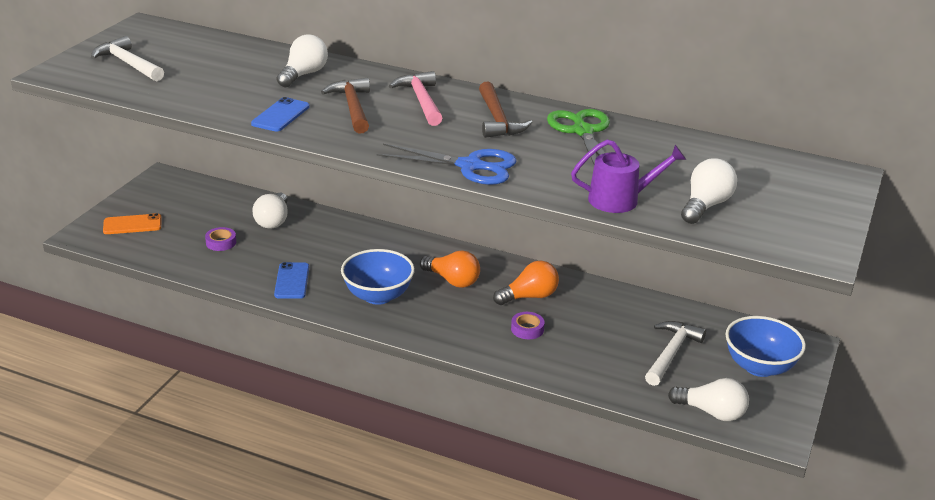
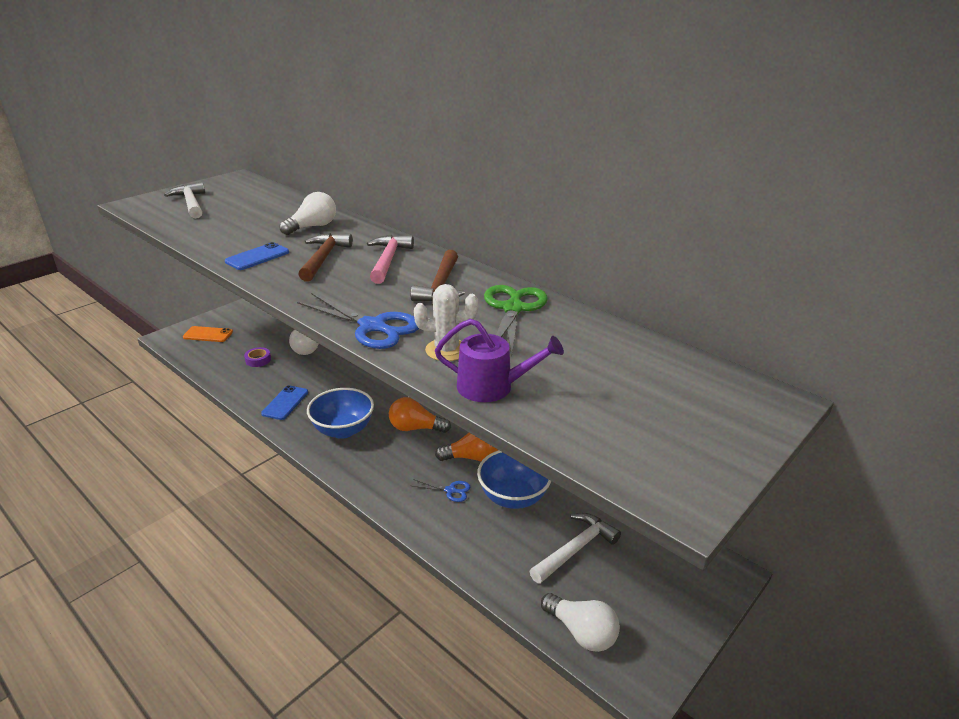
camera: 20 degrees right, 0 degrees up
(452, 280) = (415, 428): orange light bulb -> orange light bulb turned 135 degrees clockwise
(527, 329) = (450, 490): purple tape -> blue scissors
(556, 176) = (446, 350): none -> white cactus
(705, 206) = (582, 411): white light bulb -> none
(759, 367) = (662, 588): blue bowl -> blue bowl (513, 497)

